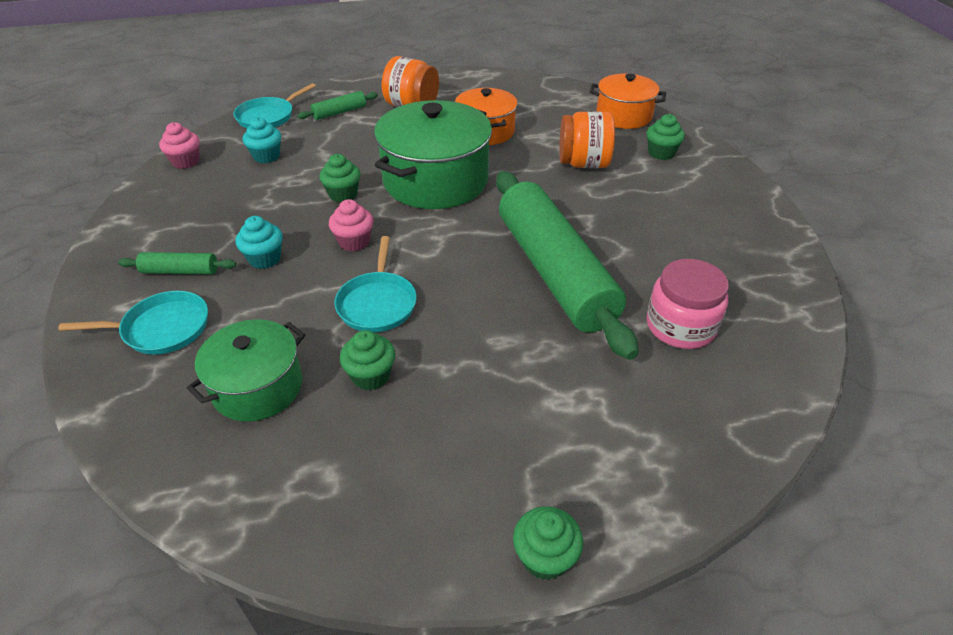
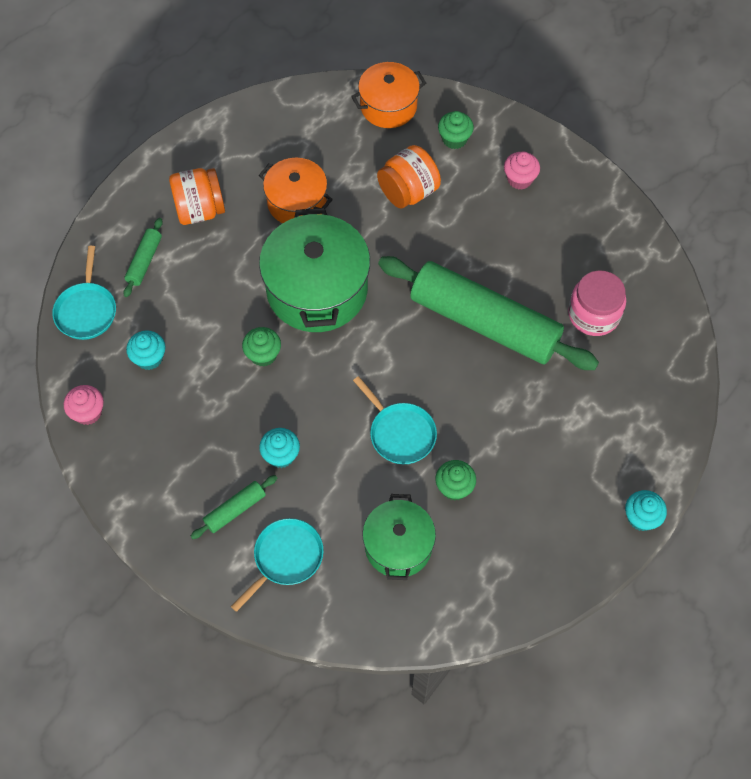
camera: 40 degrees left, 20 degrees up
(354, 242) = (325, 394): pink cupcake -> pink cupcake (519, 179)
(545, 557) = (641, 517): green cupcake -> turquoise cupcake

